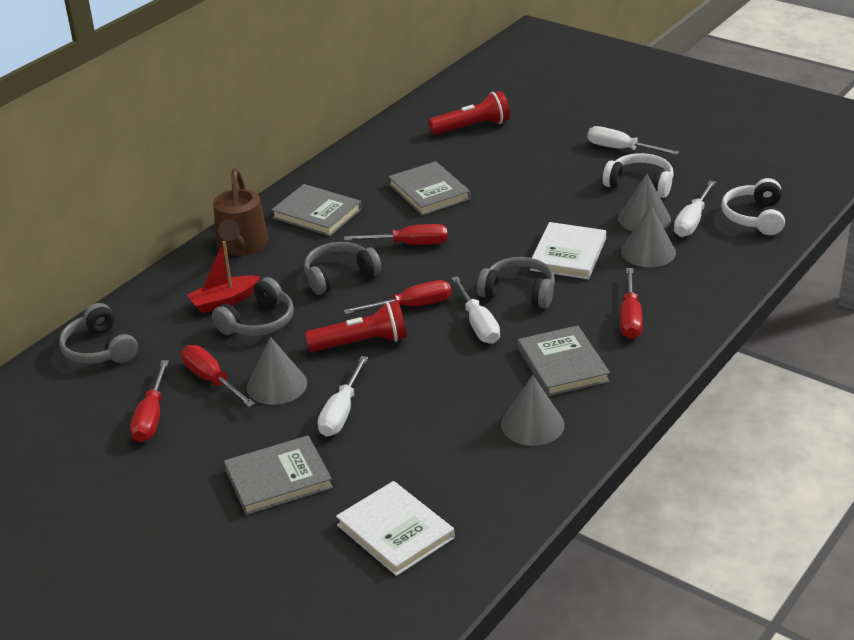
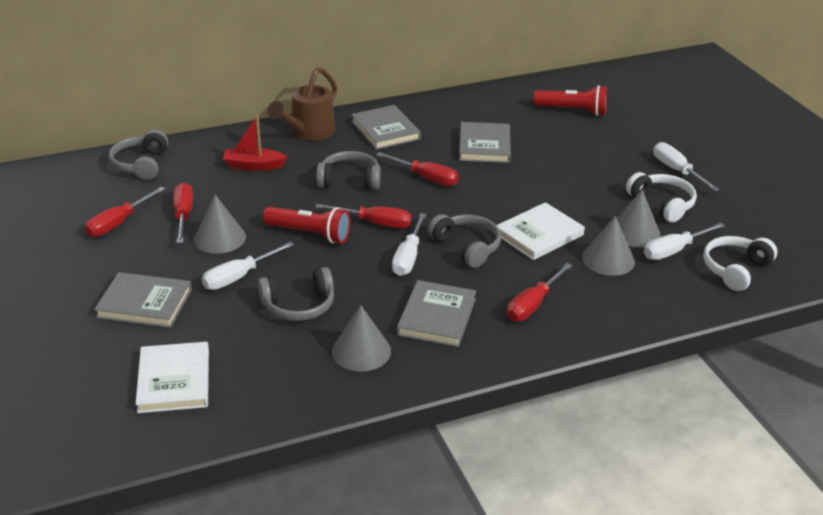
camera: 30 degrees right, 0 degrees up
(258, 322) = (258, 189): grey headphones -> grey headphones (299, 305)

